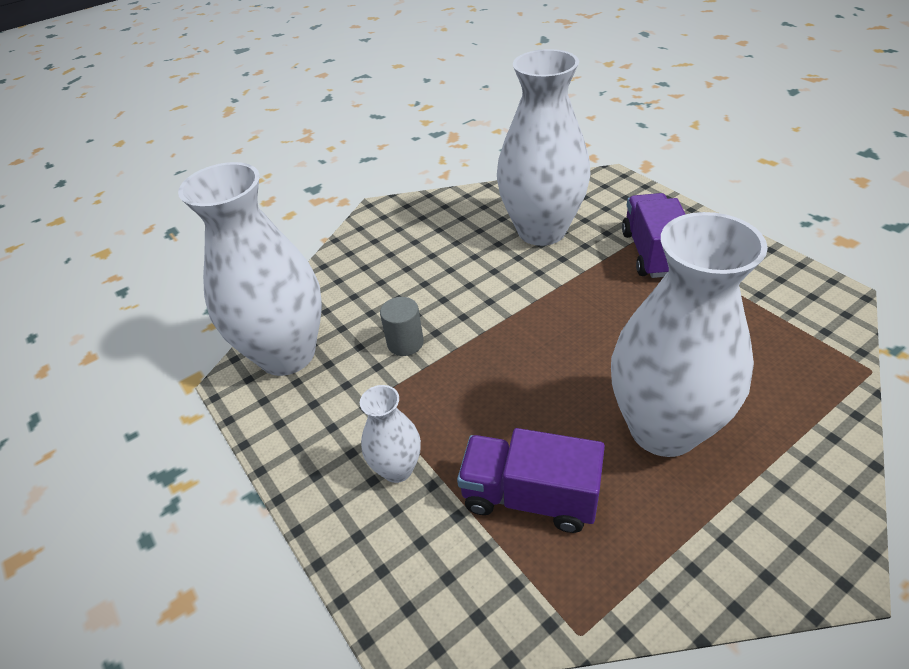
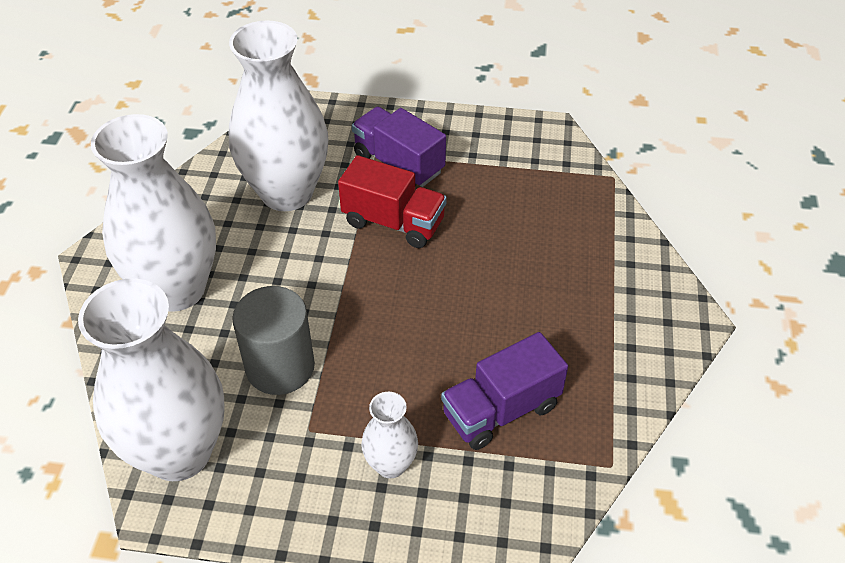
camera: 50 degrees left, 5 degrees up
(405, 343) = (280, 367): grey cylinder -> grey cylinder, size x1.74
(601, 292) = (393, 222): none -> red truck
(663, 429) = (535, 301): white vase -> white vase (177, 289)

